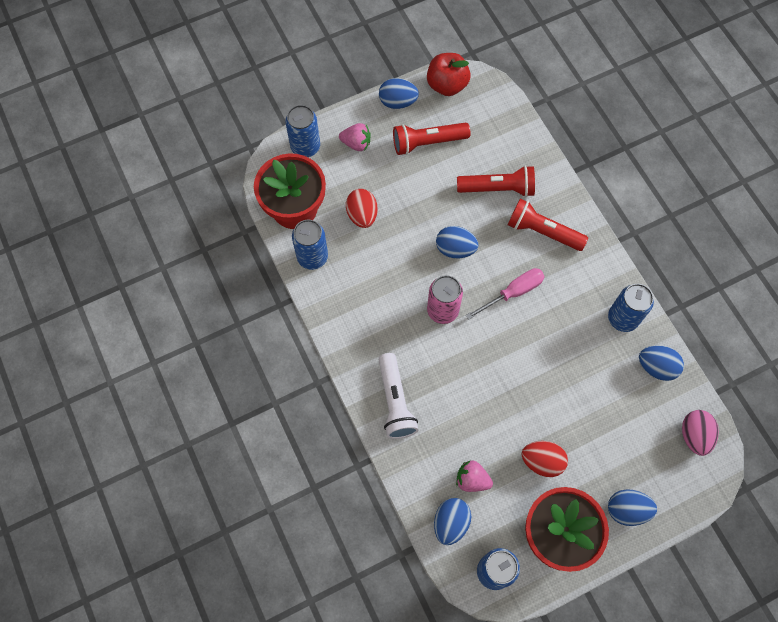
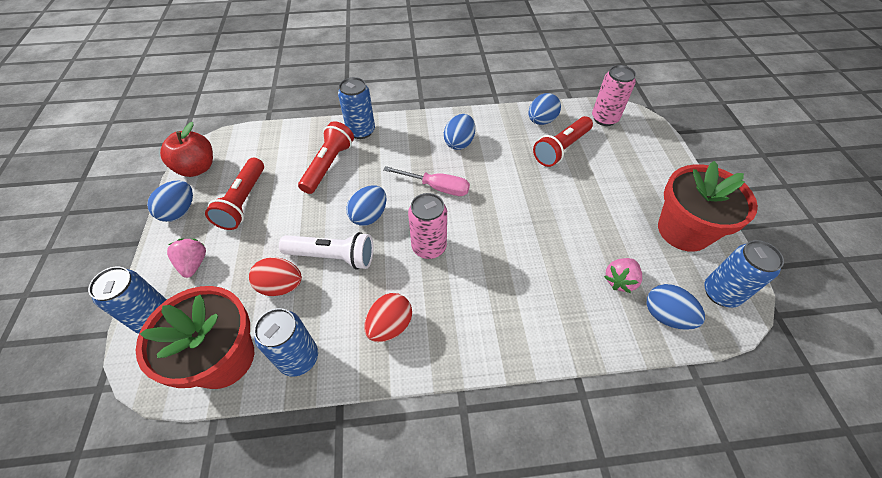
camera: 70 degrees left, 15 degrees down
(356, 143) = (194, 264): pink strawberry -> pink strawberry turned 45 degrees counterclockwise
(395, 402) = (515, 325): white flashlight -> white flashlight (333, 257)
(513, 292) = (436, 187): pink screwdriver -> pink screwdriver turned 120 degrees clockwise
(542, 231) = (389, 149): red flashlight -> red flashlight (561, 149)
(542, 461) = (609, 218): red egg -> red egg (390, 326)
(623, 318) = (492, 126): blue can -> blue can (361, 131)
(627, 510) = (663, 176): blue egg -> blue egg (459, 143)
(694, 435) = (604, 118): pink egg -> pink can

